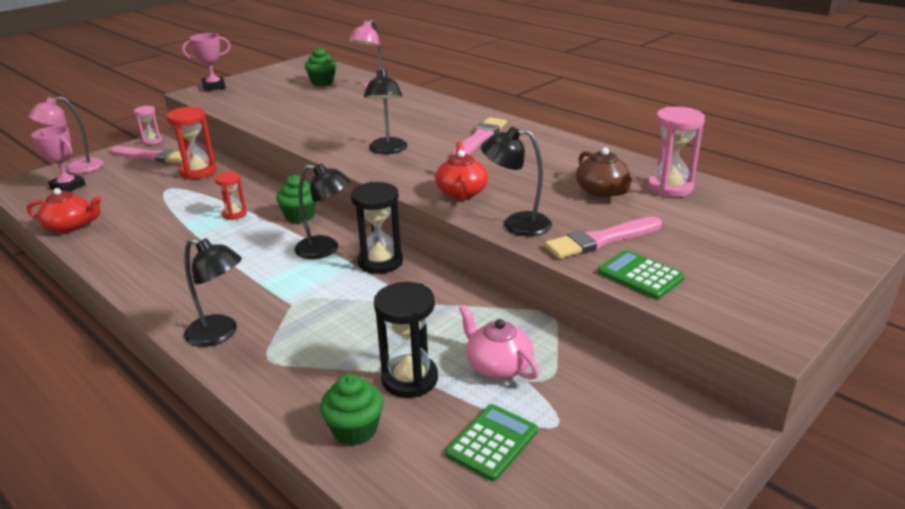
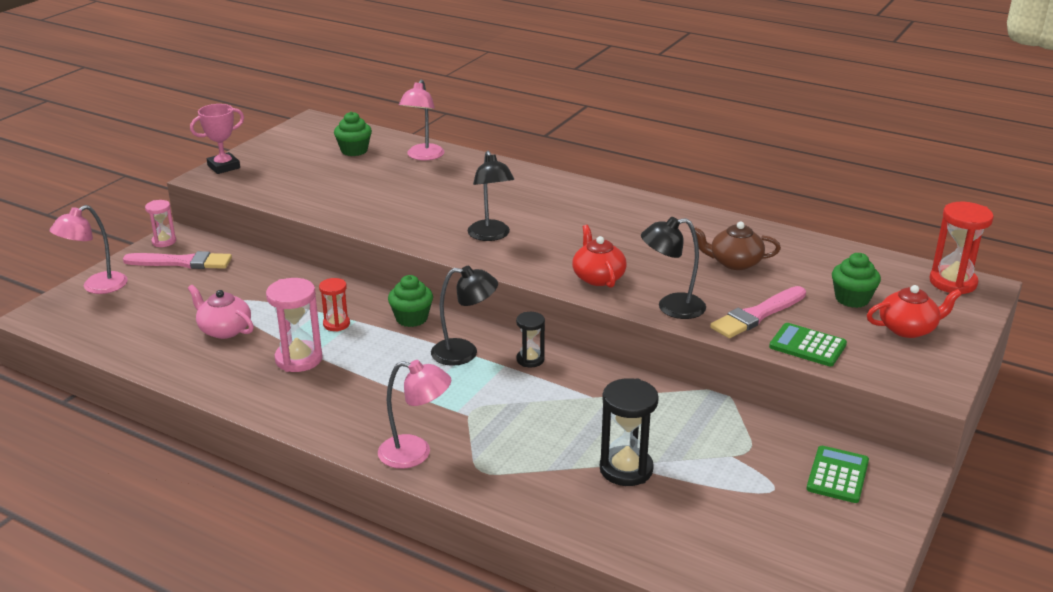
camera: 15 degrees left, 0 degrees up
(68, 186) = (107, 311): pink trophy -> none
(70, 226) = (153, 359): red teapot -> red teapot (908, 329)
(198, 172) = (254, 277): red hourglass -> red hourglass (953, 282)
(220, 334) = (415, 453): black lamp -> pink lamp
(355, 429) = (603, 520): green cupcake -> green cupcake (852, 299)
(380, 262) = (530, 359): black hourglass -> black hourglass, size x0.60
(479, 138) = (580, 212): pink brush -> none
(492, 442) = (727, 511): green calculator -> green calculator (837, 475)
(498, 365) = (698, 445): pink teapot -> pink teapot (224, 330)
(602, 191) = (734, 262): brown teapot -> brown teapot turned 135 degrees clockwise
(670, 187) = (795, 252): pink hourglass -> pink hourglass (299, 359)

